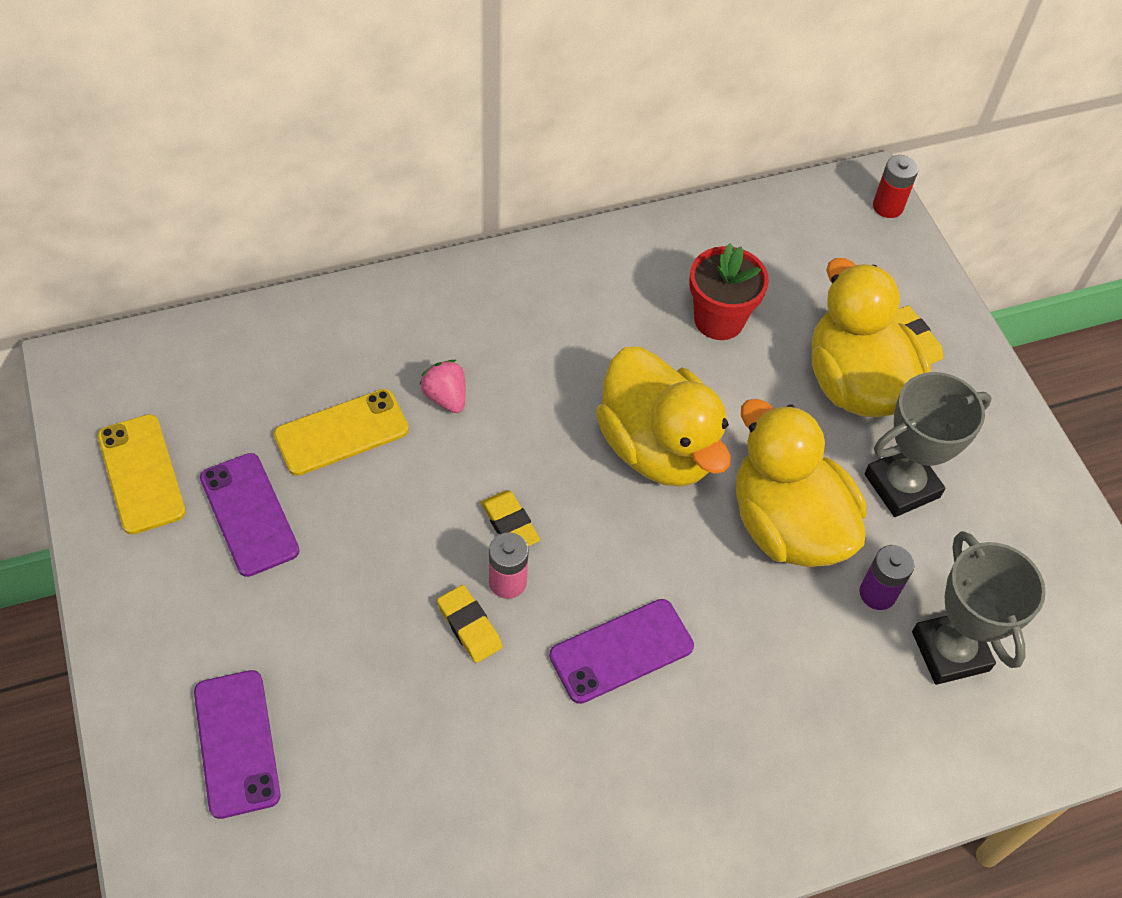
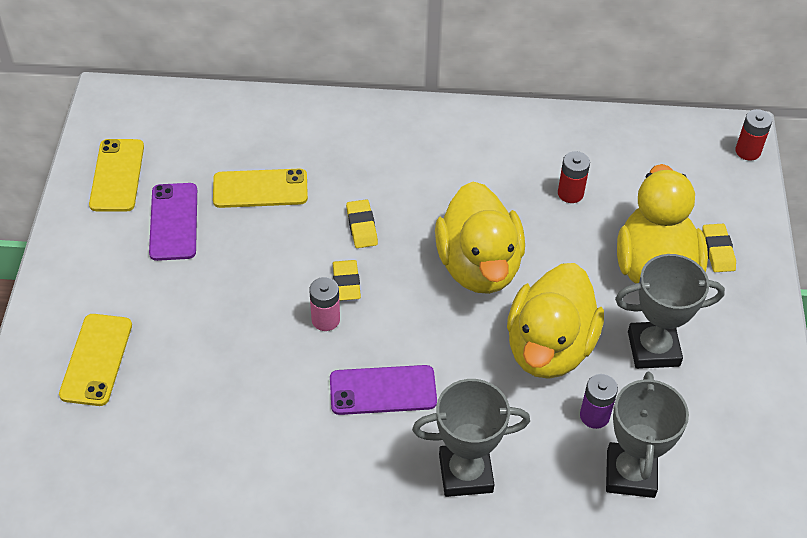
camera: 25 degrees right, 5 degrees down
(236, 743) = (96, 359): purple phone -> yellow phone
(446, 397) = (343, 187): pink strawberry -> none
(469, 626) = (285, 339): yellow eraser -> yellow eraser (361, 226)
(719, 320) = (570, 193): red flower pot -> red battery
(768, 722) = (465, 473): none -> grey trophy
(787, 525) = (549, 347): yellow duck -> yellow duck turned 150 degrees counterclockwise

